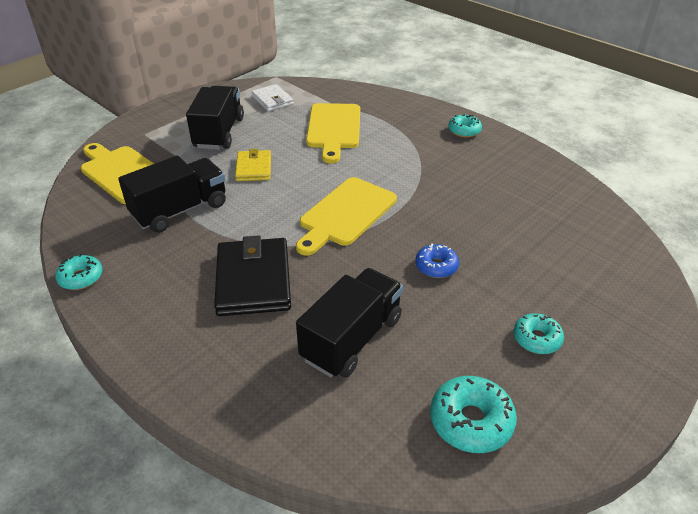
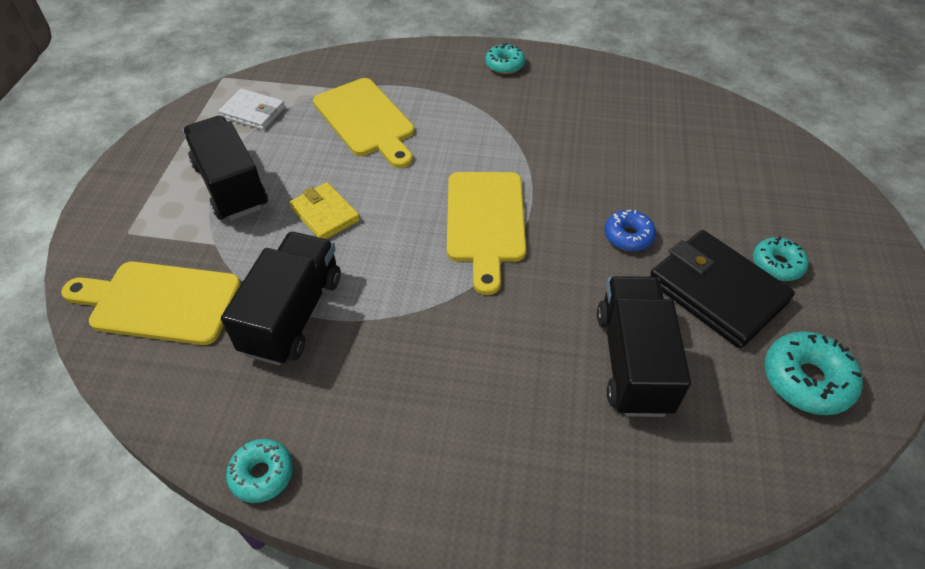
camera: 35 degrees left, 10 degrees up
(253, 280) = (471, 355): black wallet -> black wallet (717, 291)

